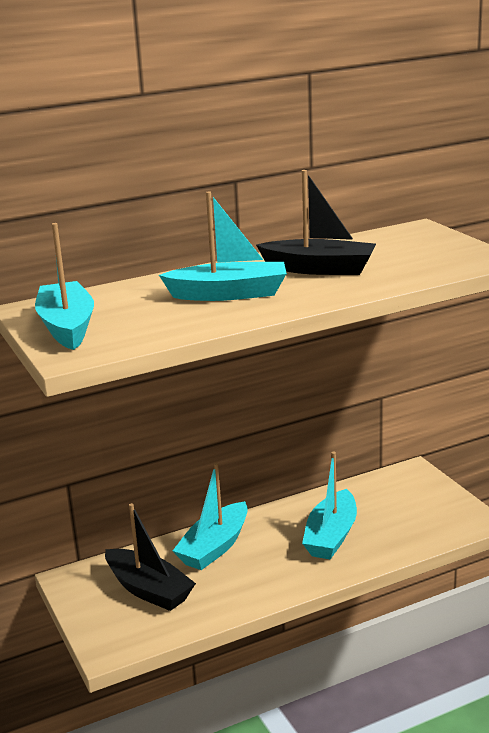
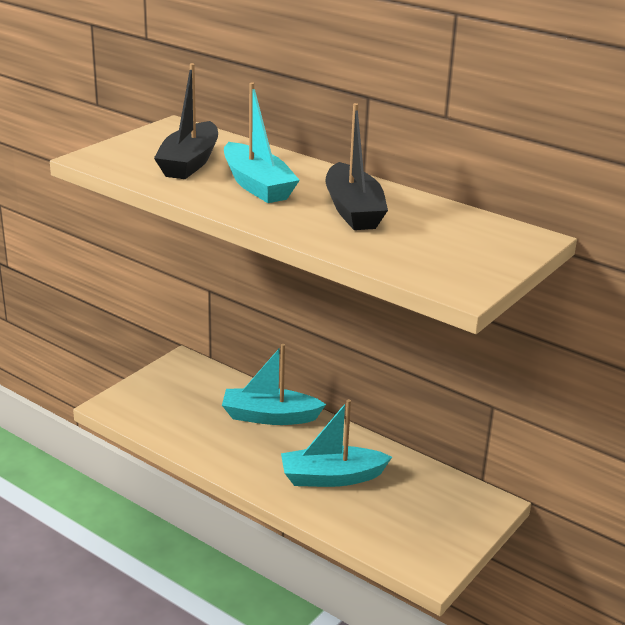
camera: 60 degrees right, 5 degrees up
(67, 327) = (145, 146): turquoise boat -> none
(148, 590) = (190, 401): black boat -> black boat (189, 163)

